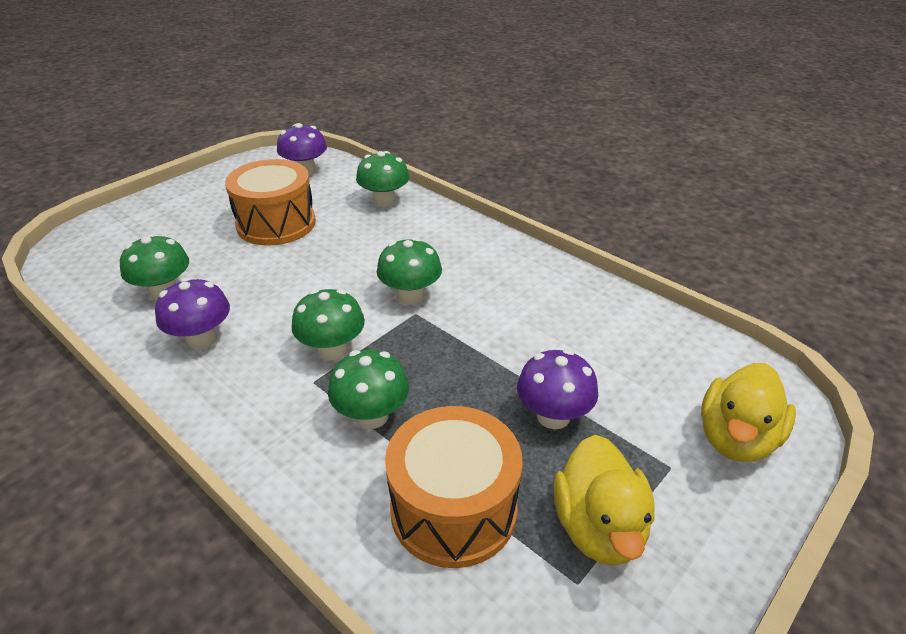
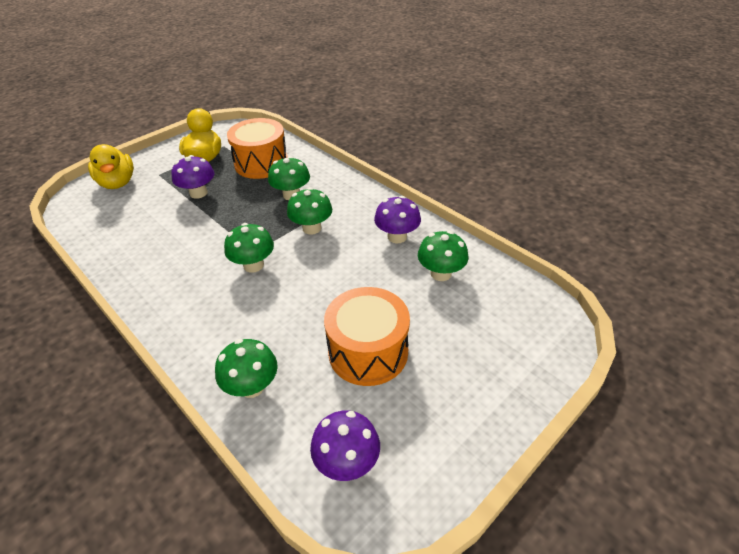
camera: 175 degrees left, 5 degrees up
(736, 439) = (117, 183): yellow duck -> yellow duck turned 120 degrees clockwise

